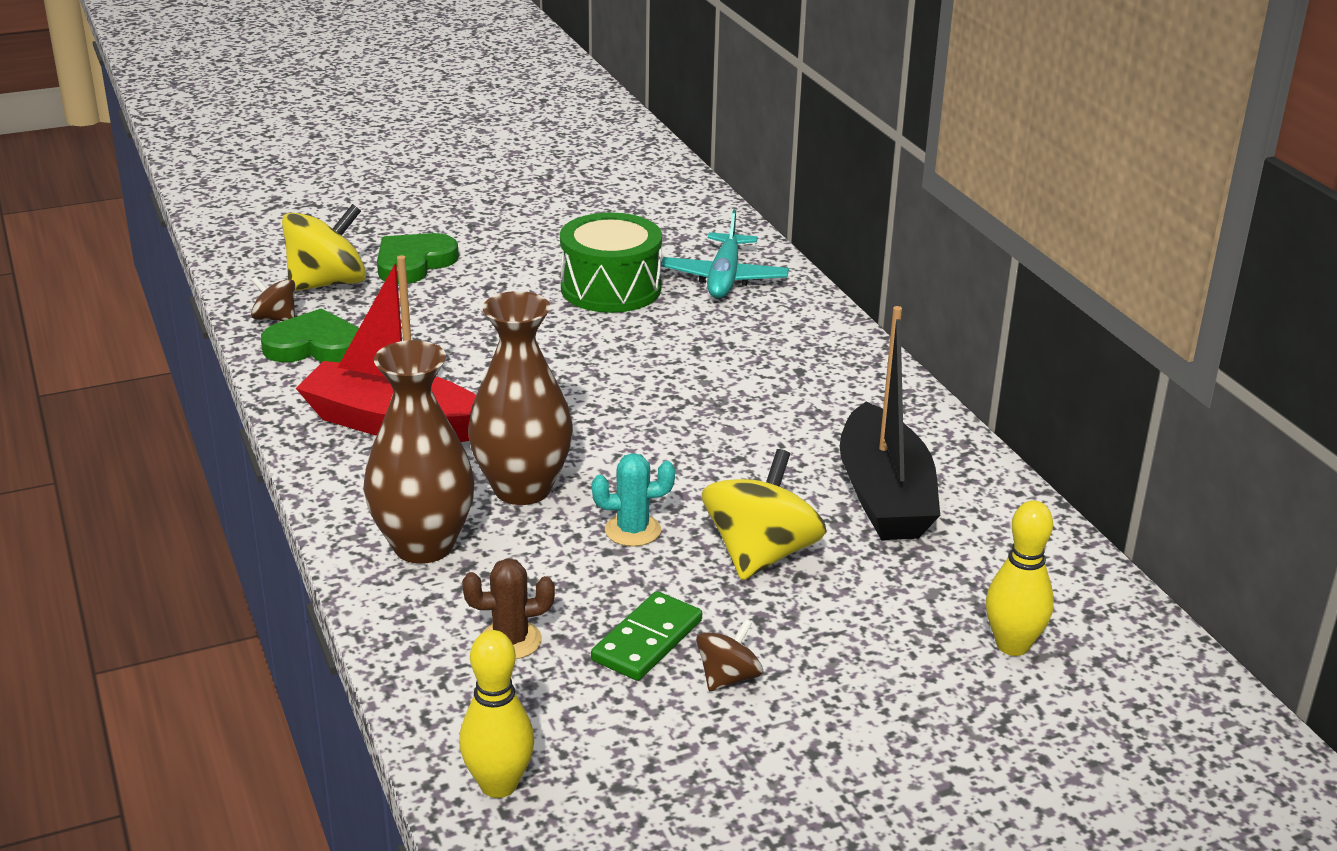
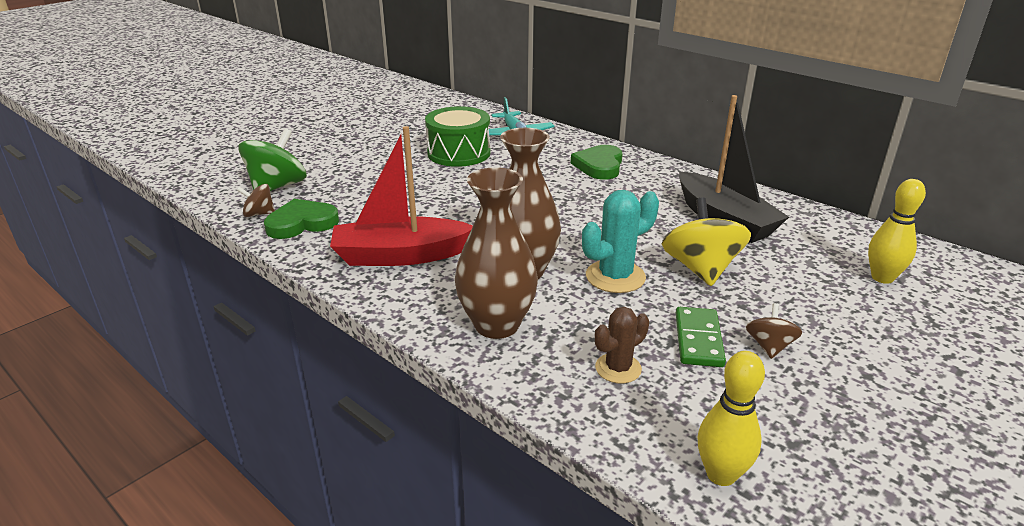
camera: 25 degrees left, 0 degrees up
(327, 283) = (277, 187): yellow spinning top -> green spinning top
(413, 263) = (325, 164): green heart -> green heart (599, 166)
(632, 530) = (615, 277): turquoise cactus -> turquoise cactus, size x1.56

